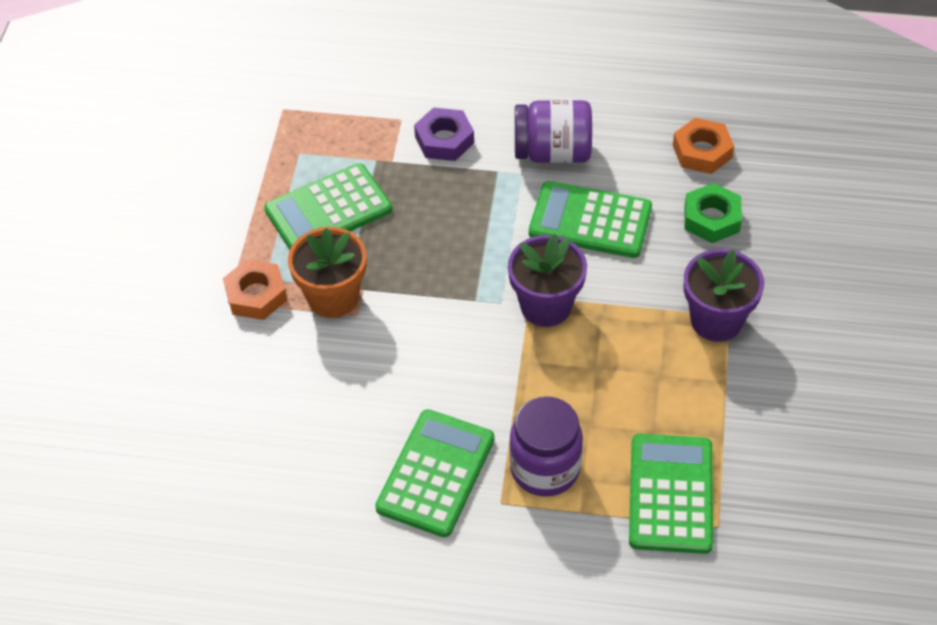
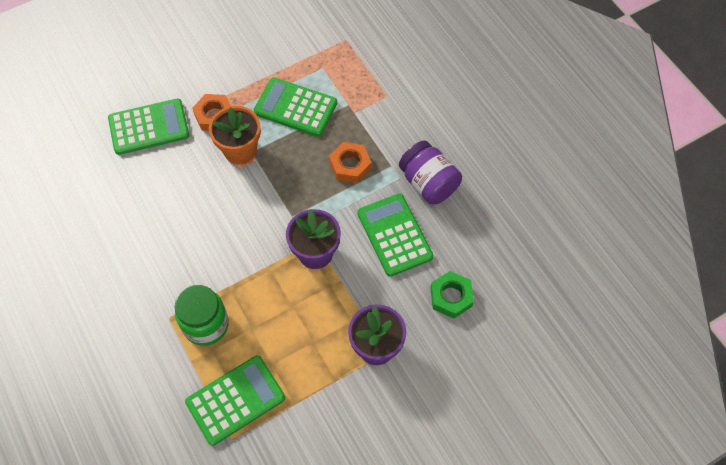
camera: 50 degrees right, 10 degrees up
(435, 473) = (164, 274): green calculator -> green calculator (149, 127)
(444, 140) = (390, 126): purple nut -> none
(545, 468) = (206, 325): purple jar -> green jar
(702, 151) = (499, 259): orange nut -> orange nut (350, 165)

